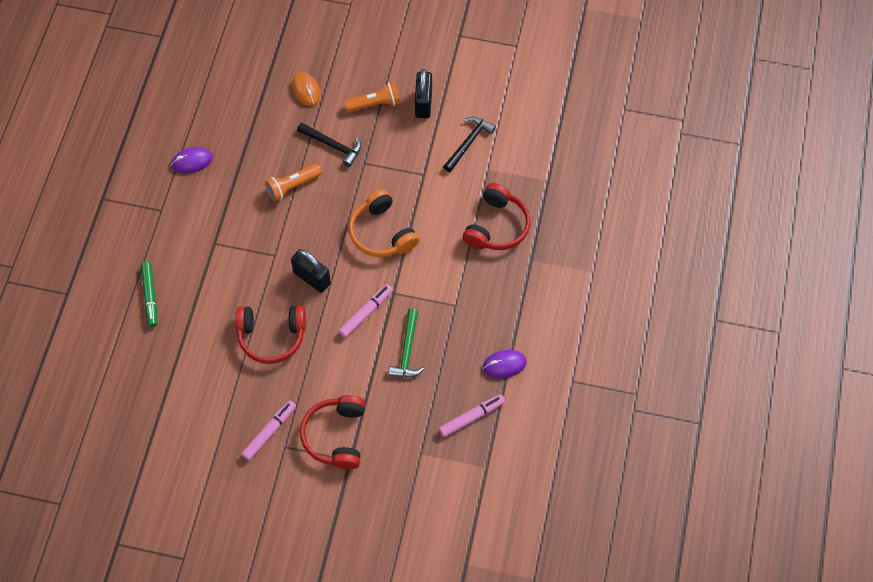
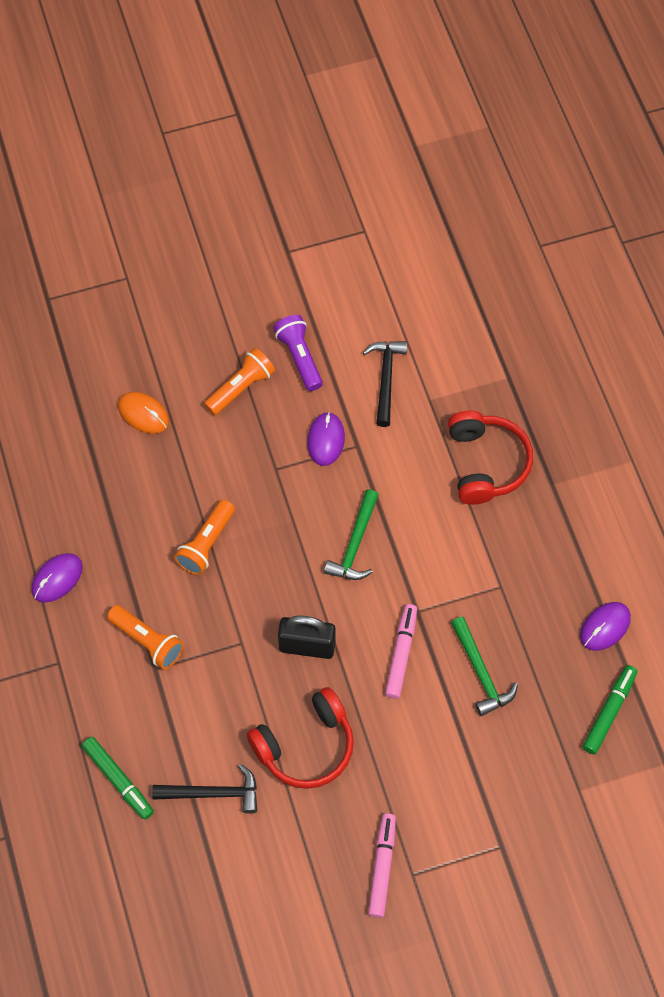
camera: 30 degrees left, 0 degrees up
(220, 225) = (147, 641): none -> orange flashlight
(333, 145) = (223, 467): black hammer -> black hammer (213, 793)
(336, 436) = (465, 825): red headphones -> none
(382, 233) = (355, 544): orange headphones -> green hammer
(406, 161) = (326, 440): none -> purple mouse
(423, 103) = (299, 357): black padlock -> purple flashlight
(471, 417) = (609, 712): pink marker -> green marker

